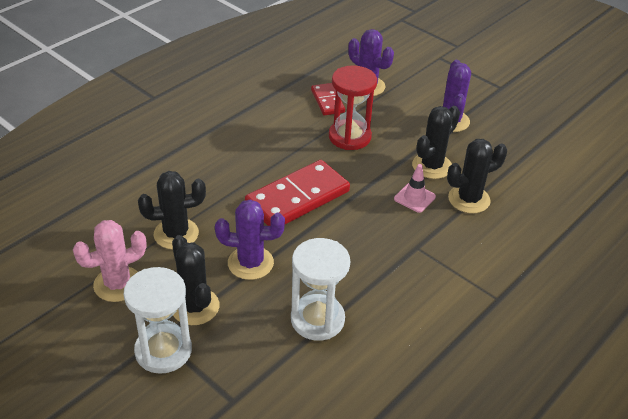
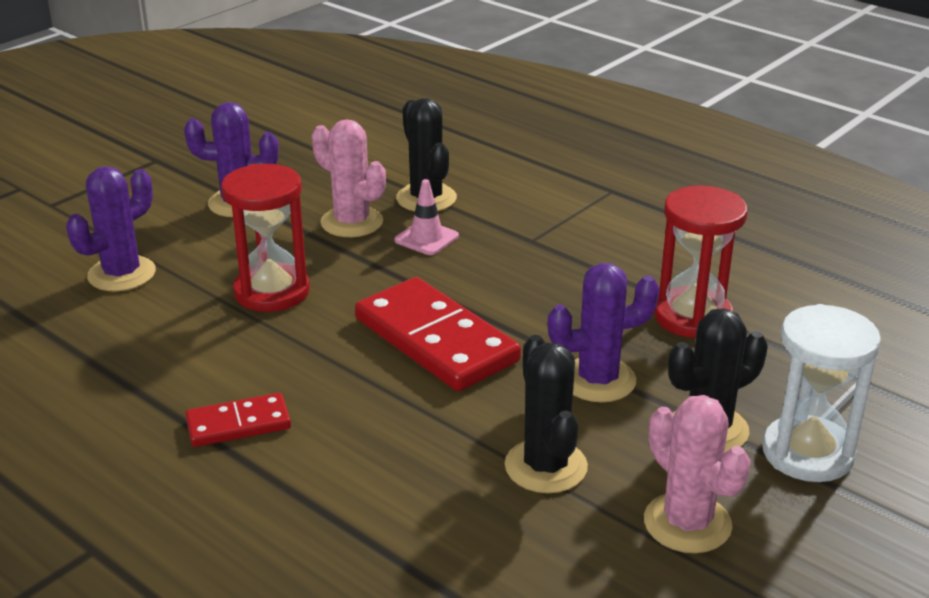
camera: 90 degrees left, 10 degrees down
(250, 263) = (598, 380): purple cactus -> purple cactus turned 75 degrees clockwise
(317, 319) = (692, 317): white hourglass -> red hourglass
(327, 101) = (159, 315): red domino -> red domino (238, 424)
(432, 166) = (352, 222): black cactus -> pink cactus

